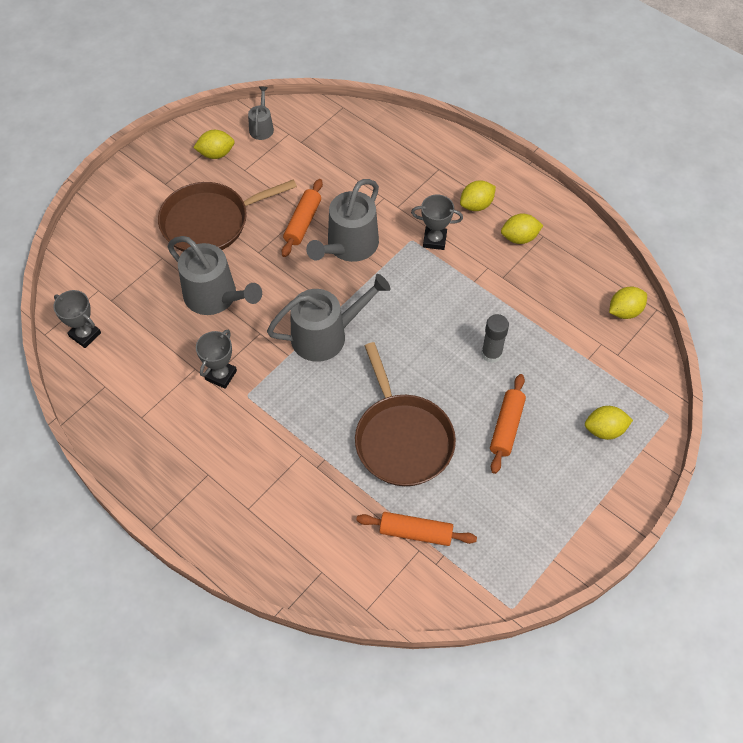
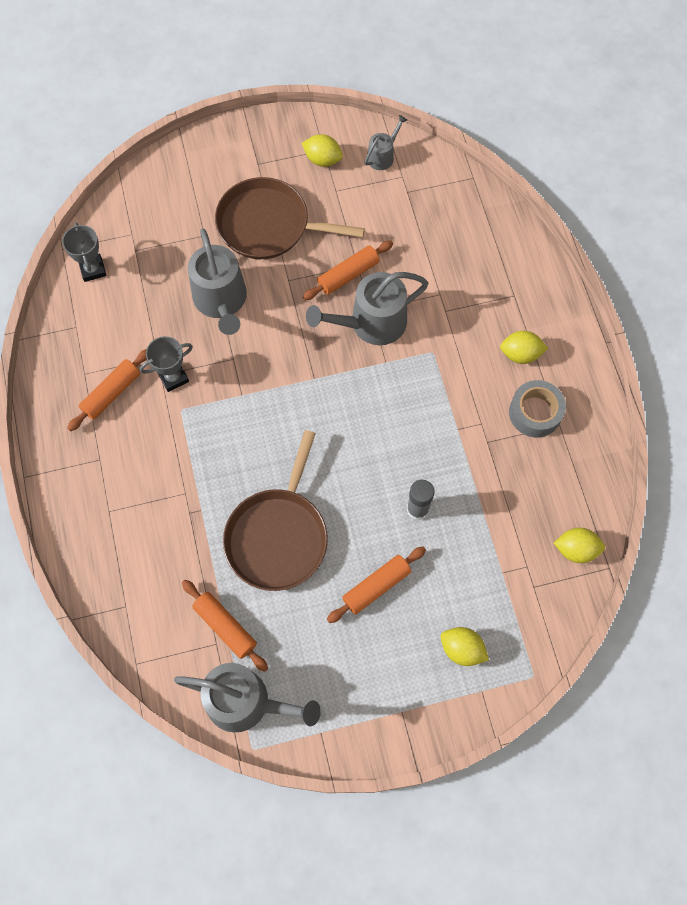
camera: 35 degrees right, 10 degrees up
(177, 418) = (111, 393): none -> orange rolling pin
(325, 335) = (286, 397): grey watering can -> grey watering can (245, 702)
(434, 240) = (453, 365): grey trophy -> none
(519, 238) = (535, 413): yellow lemon -> grey tape

